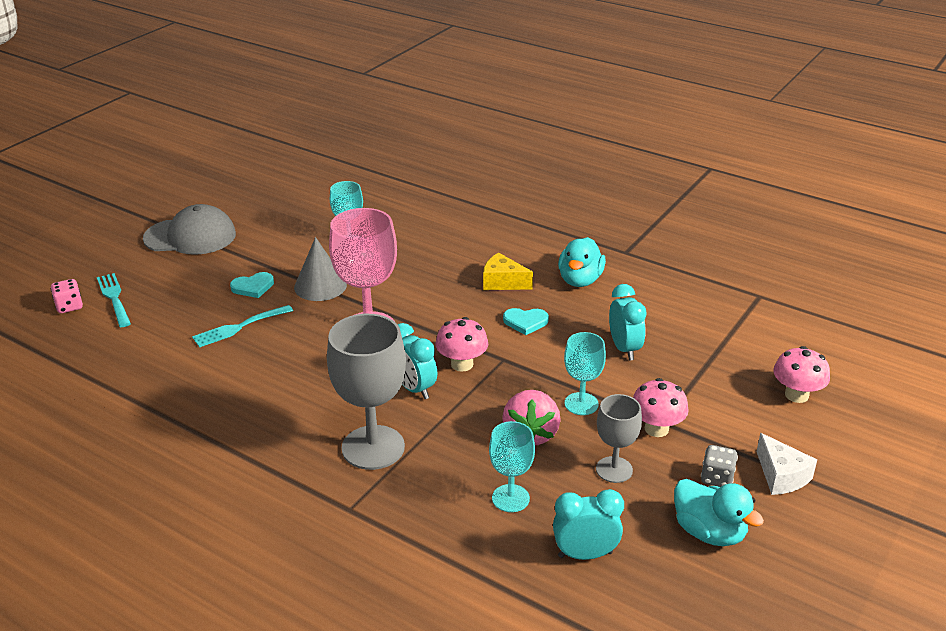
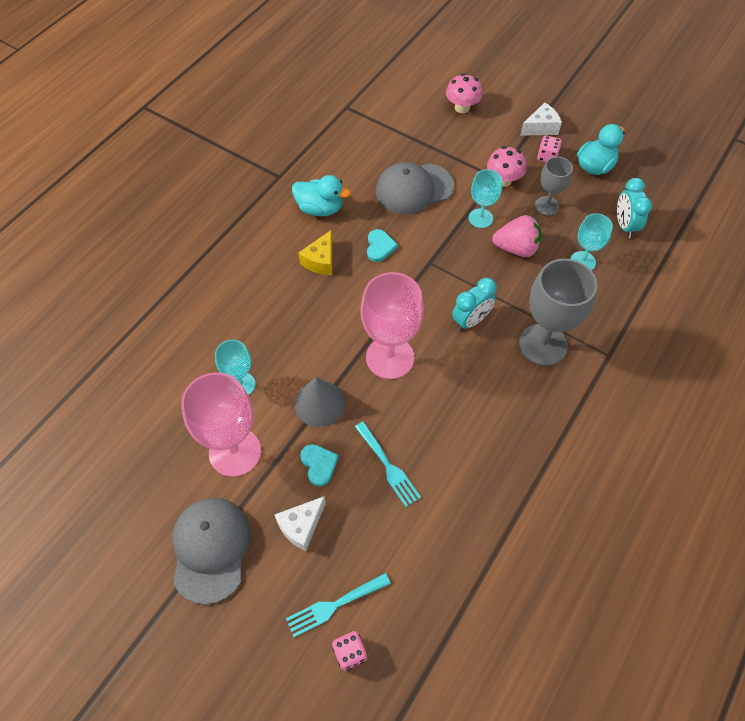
camera: 90 degrees left, 25 degrees up
(194, 279) = (301, 526): none -> white cheese
(278, 243) = (235, 452): none -> pink goblet
(462, 364) = (437, 289): pink mushroom -> none
(624, 349) = (414, 189): turquoise clock -> grey cap
(717, 478) = (547, 157): grey dice -> pink dice

